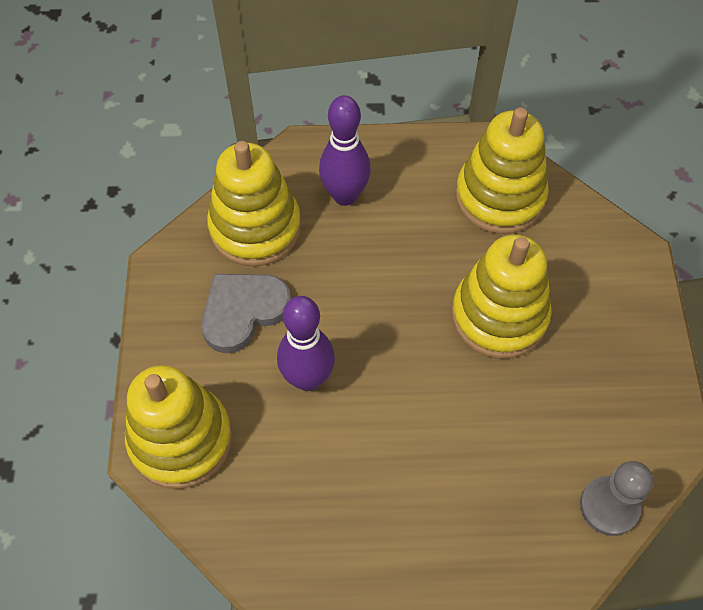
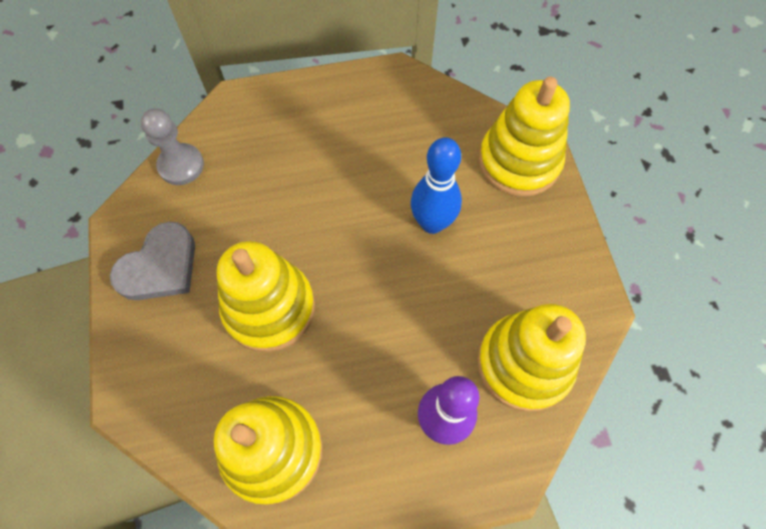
camera: 170 degrees right, 5 degrees up
(243, 311) = (506, 273): grey heart -> grey heart (160, 266)
(308, 378) = (432, 223): purple bowling pin -> blue bowling pin

